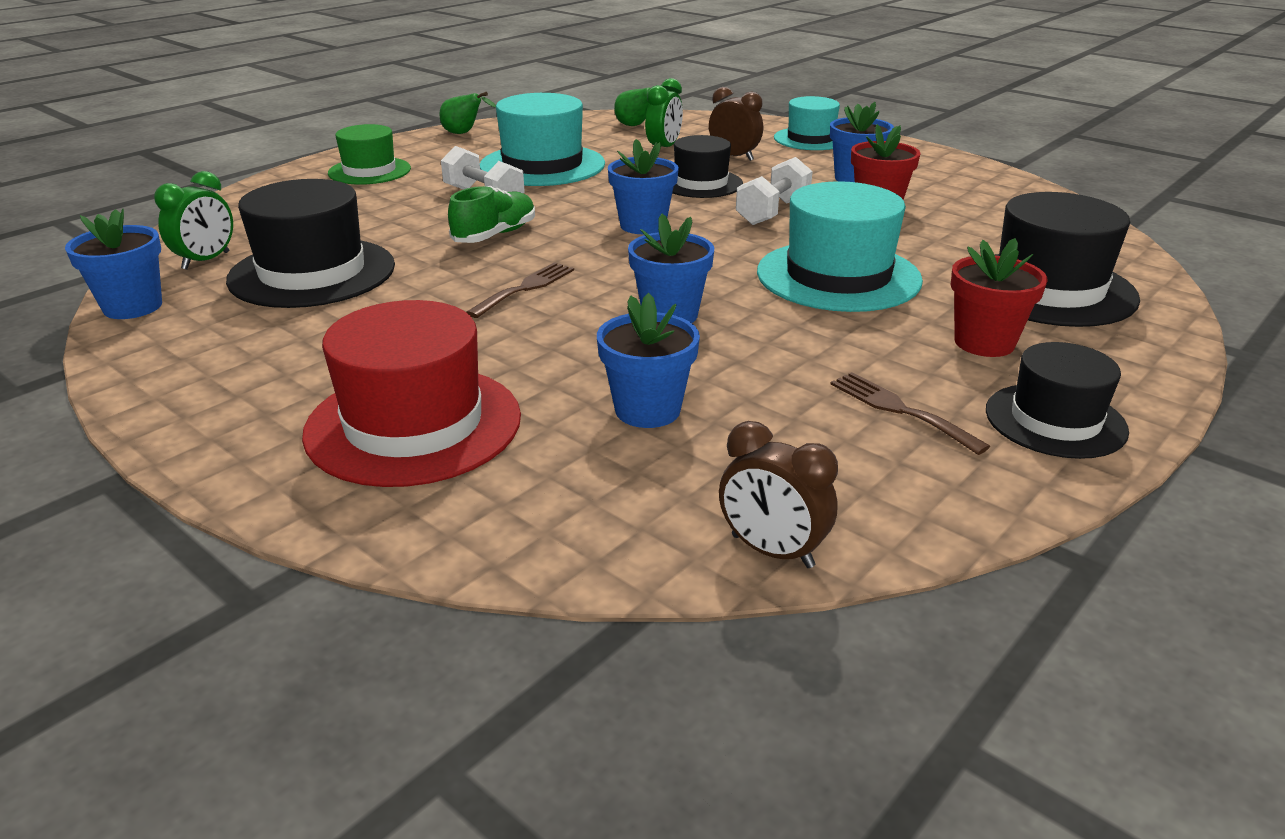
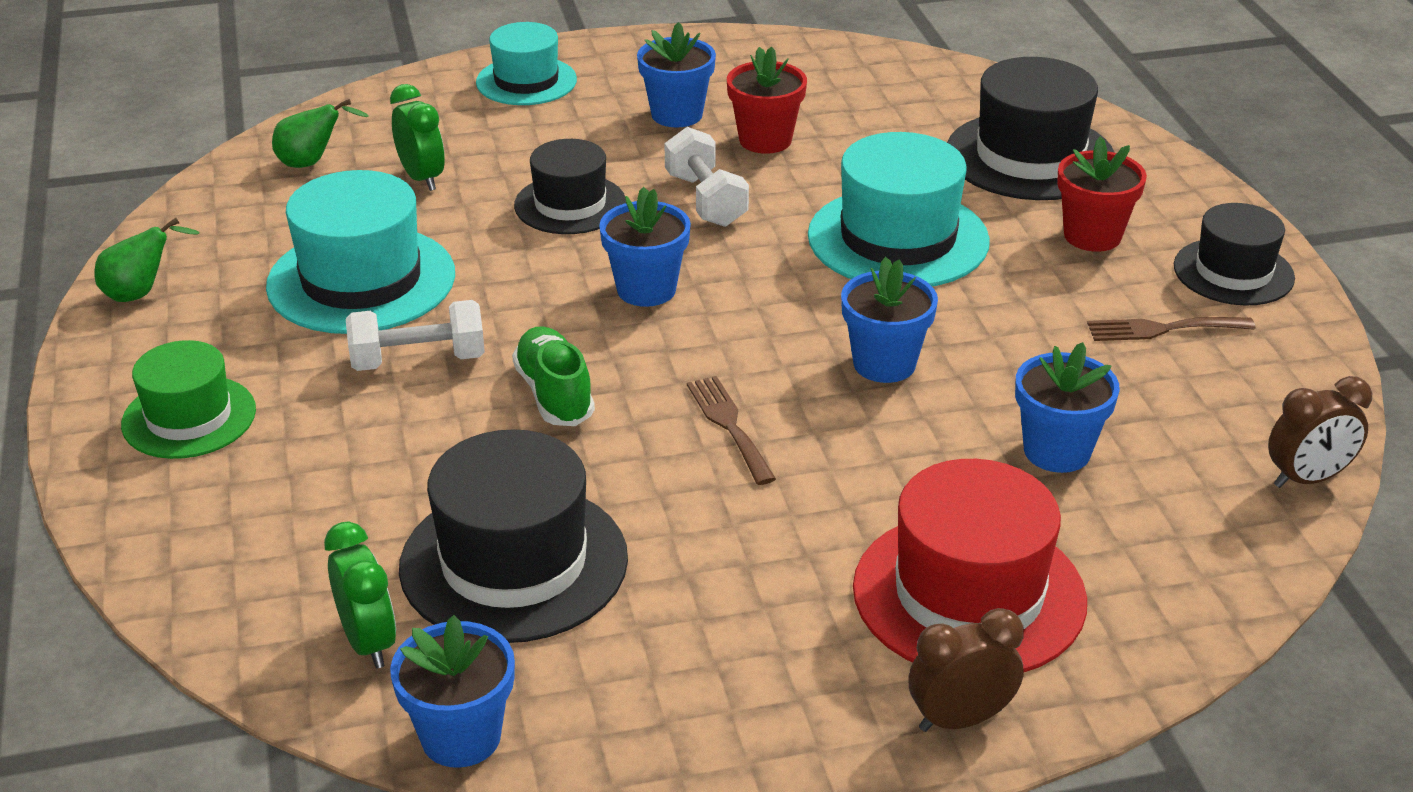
camera: 55 degrees left, 5 degrees up
(734, 157) = (516, 149): brown clock -> brown clock (960, 719)

